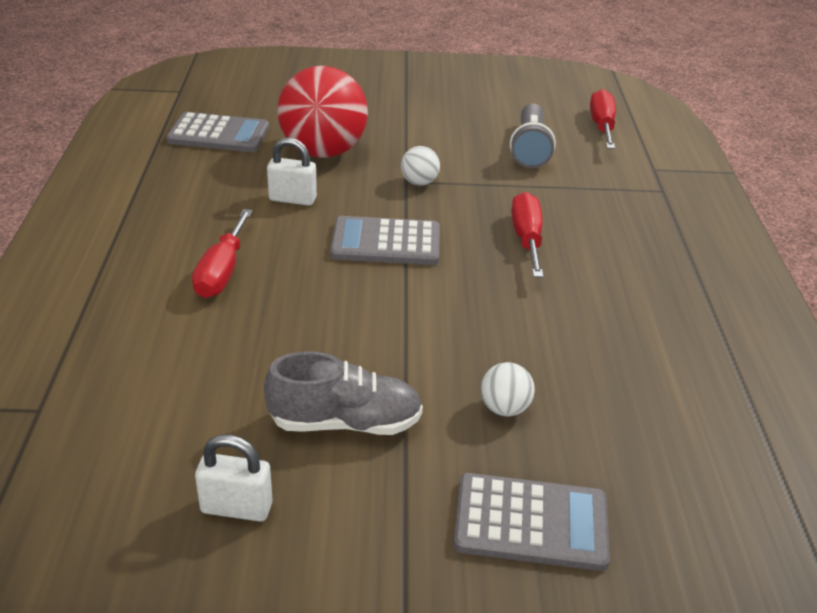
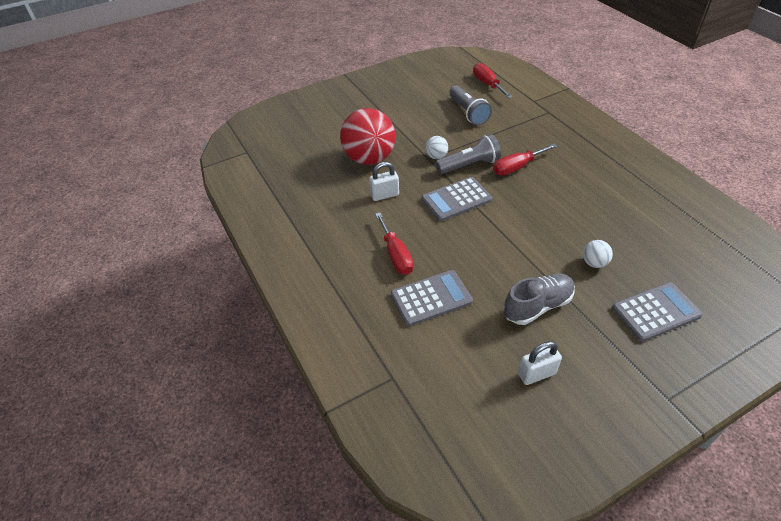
camera: 25 degrees left, 10 degrees up
(218, 134) = (301, 171): grey calculator -> grey calculator (431, 298)
(455, 210) = (469, 165): none -> grey flashlight
(526, 239) = (517, 167): red screwdriver -> red screwdriver turned 90 degrees counterclockwise

